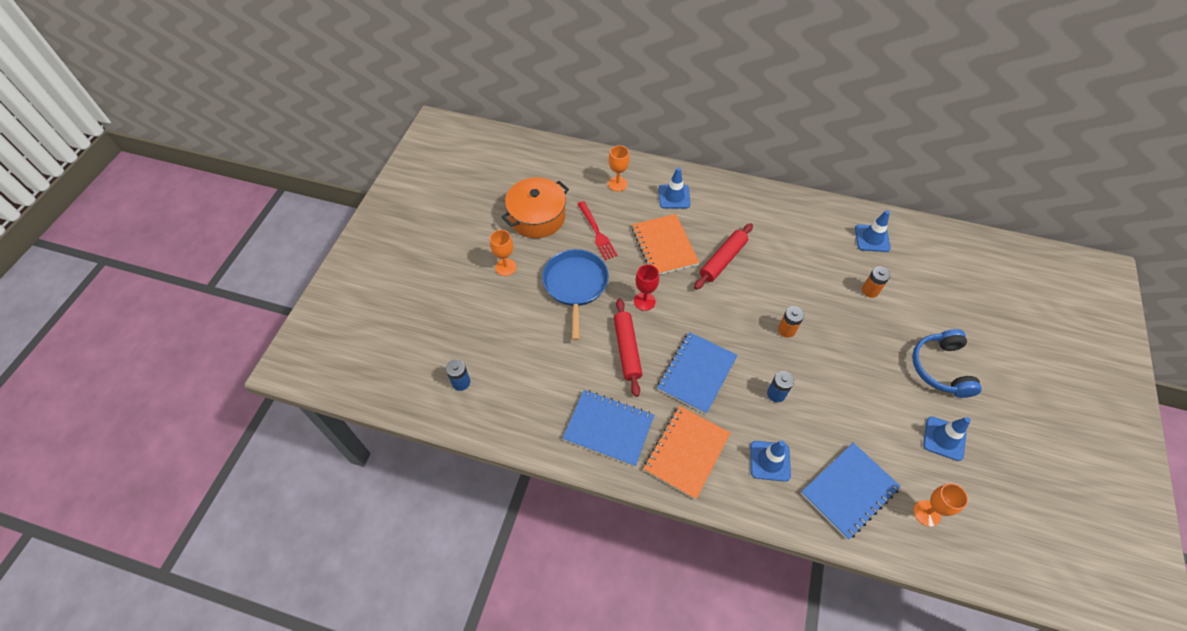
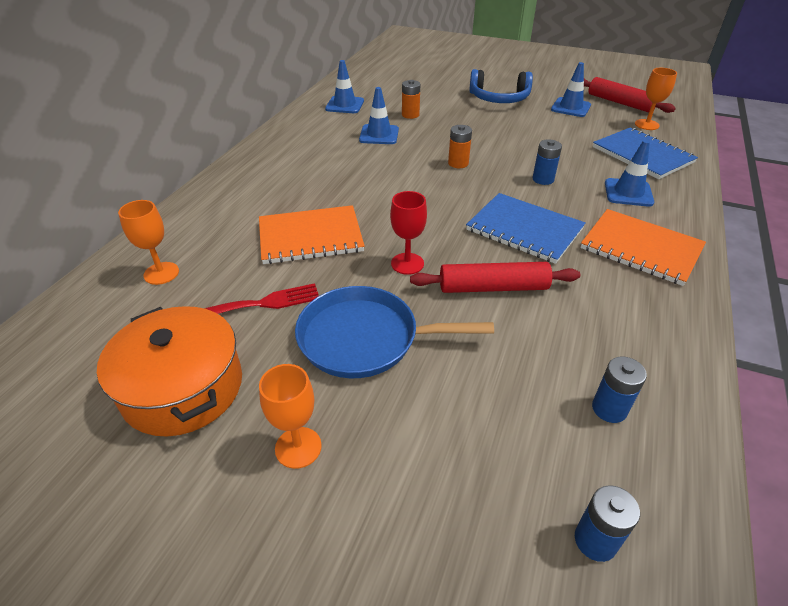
camera: 85 degrees left, 15 degrees down
(533, 401) = (609, 409): none -> blue battery
(608, 428) = (630, 316): blue notebook -> none
(674, 196) = (221, 220): blue traffic cone -> blue traffic cone (379, 135)
(722, 260) = (349, 192): red rolling pin -> red rolling pin (620, 103)

